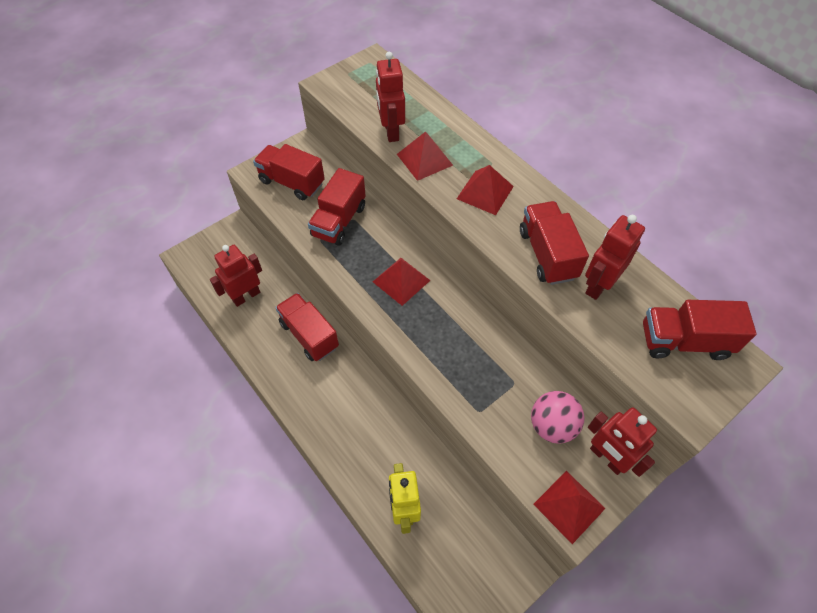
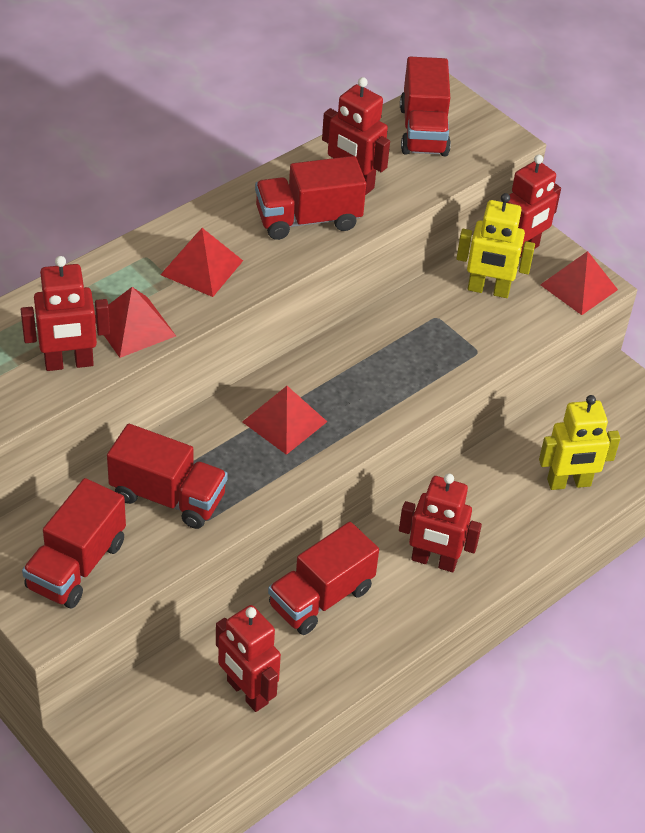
camera: 95 degrees left, 10 degrees down
(334, 404) = (434, 561): none -> red robot
(552, 426) = (488, 290): pink ball -> yellow robot

